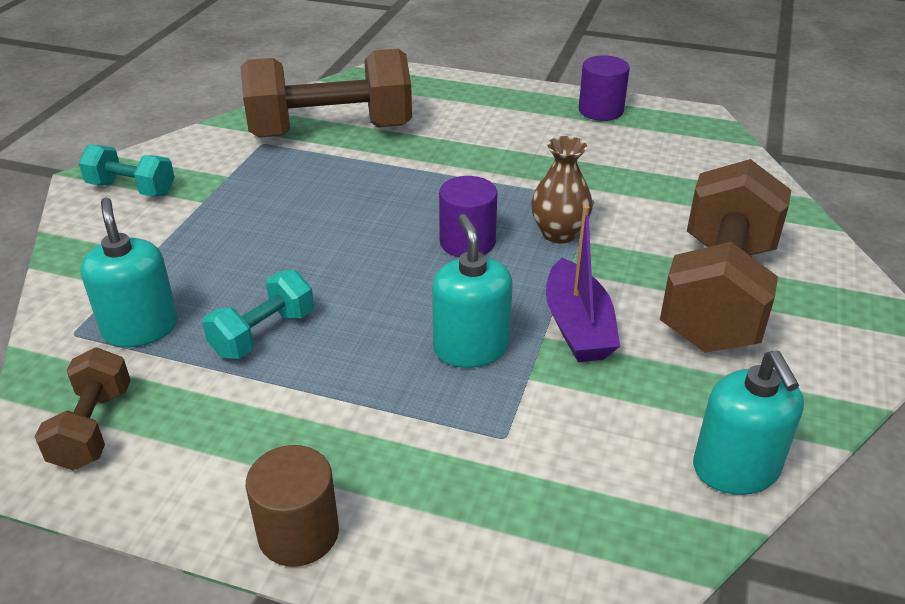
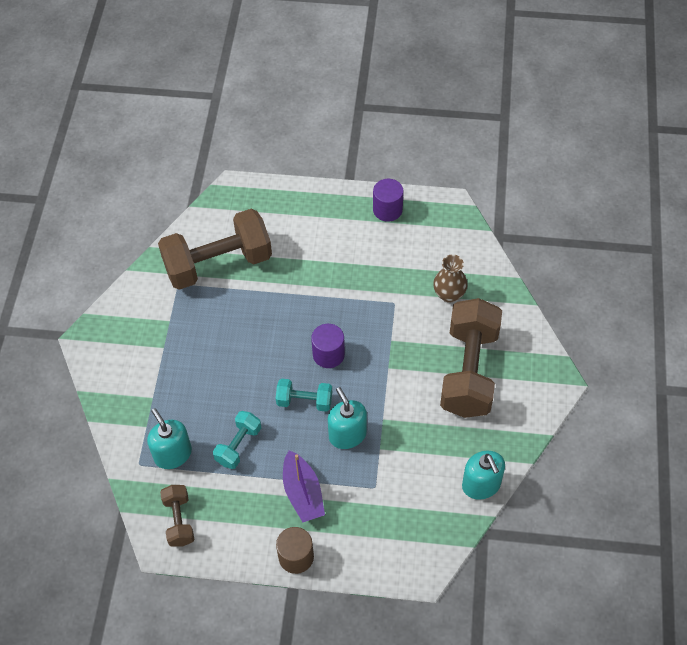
camera: 10 degrees left, 20 degrees up
(132, 189) = (115, 344): turquoise dumbbell -> turquoise dumbbell (304, 401)
(559, 233) = (378, 337): brown vase -> brown vase (449, 294)
(577, 326) = (399, 409): purple boat -> purple boat (303, 493)

